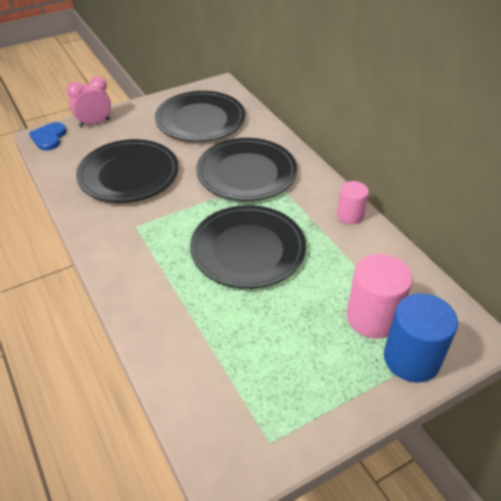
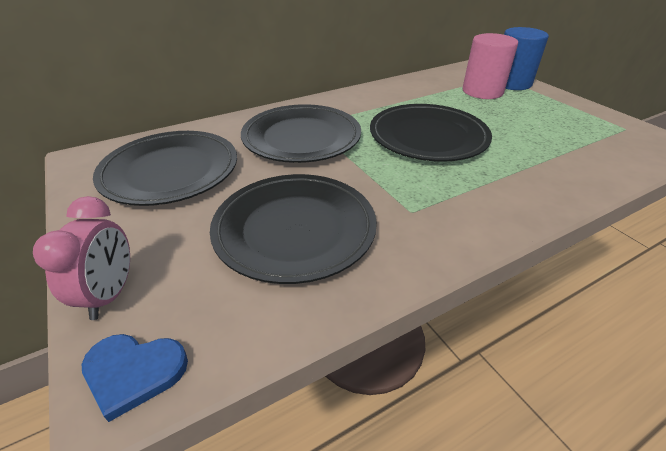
camera: 90 degrees left, 5 degrees down
(94, 123) = (110, 294): pink clock -> pink clock turned 150 degrees counterclockwise
(350, 215) = (368, 93): pink cylinder -> none

